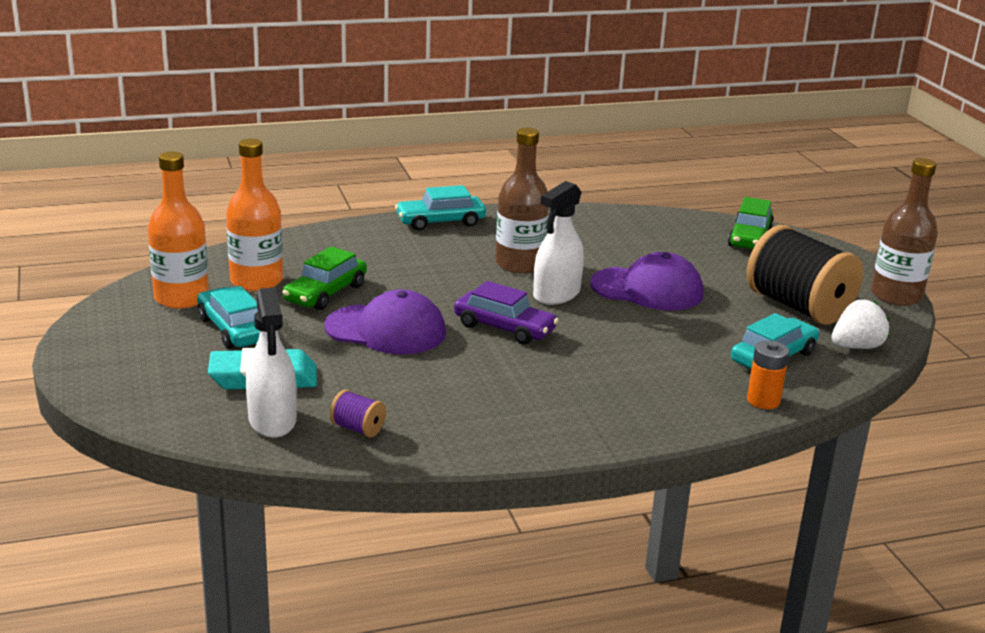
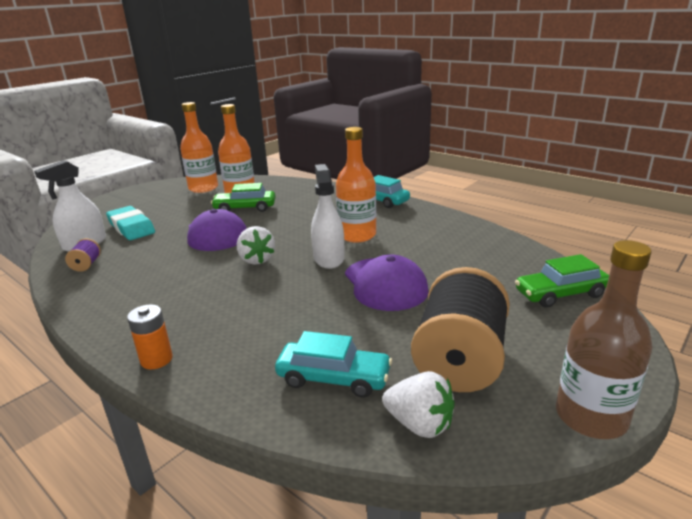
camera: 60 degrees right, 0 degrees up
(233, 329) = (180, 206): turquoise car -> none
(504, 328) = (256, 260): purple car -> white strawberry
(520, 264) = (357, 235): brown bottle -> orange bottle
(556, 294) = (329, 258): white spray bottle -> white spray bottle turned 75 degrees clockwise
(763, 400) = (239, 398): orange battery -> orange battery (156, 359)

